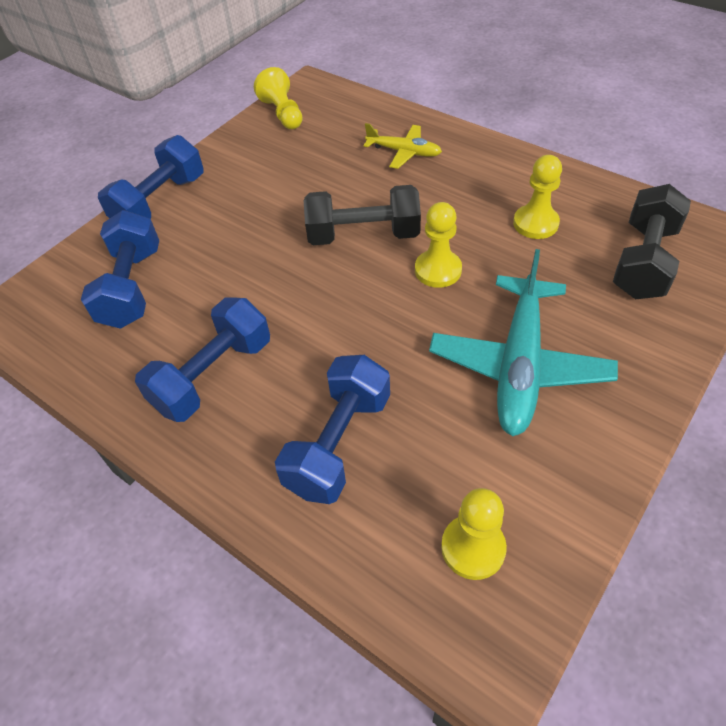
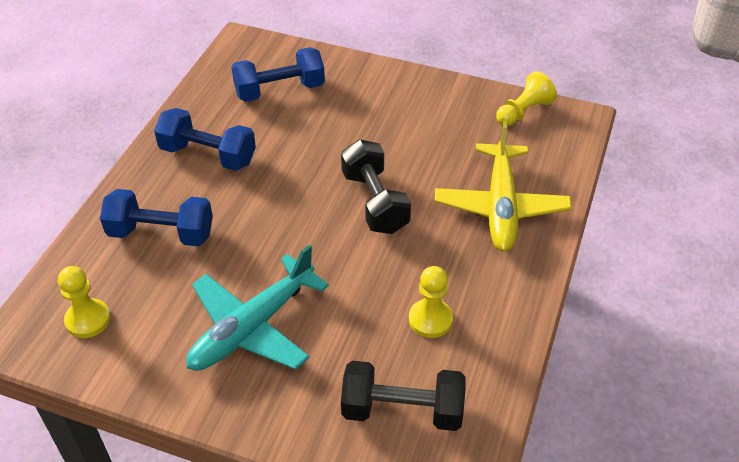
camera: 70 degrees right, 5 degrees down
(160, 202) = (374, 75): blue dumbbell -> none
(403, 152) = (500, 206): yellow plane -> yellow plane, size x1.87
(438, 270) = (346, 258): yellow pawn -> none
(519, 364) = (253, 326): turquoise plane -> turquoise plane turned 45 degrees counterclockwise

